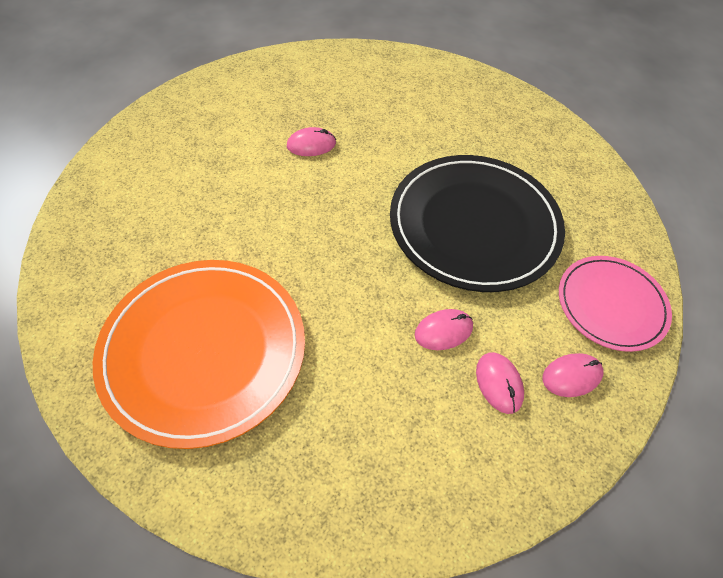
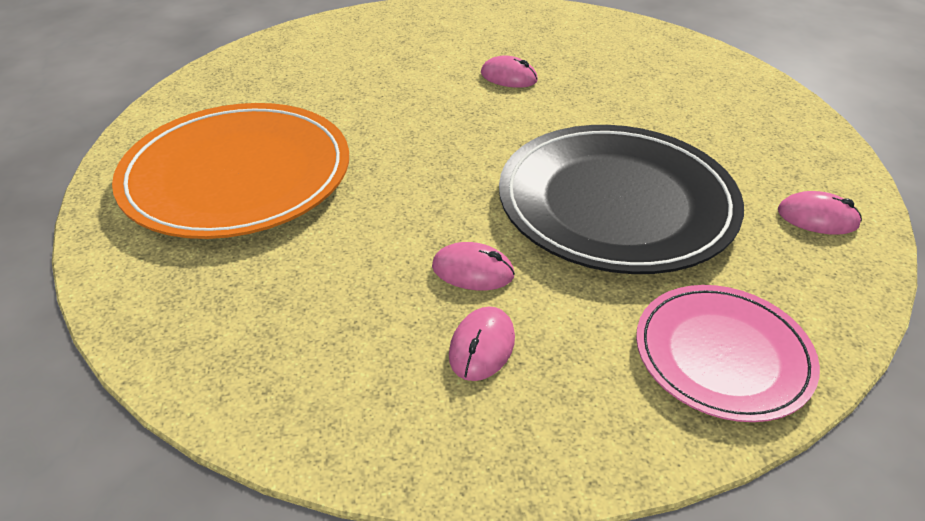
camera: 40 degrees right, 15 degrees down
(571, 376) = (582, 391): pink mouse -> pink mouse (817, 218)

